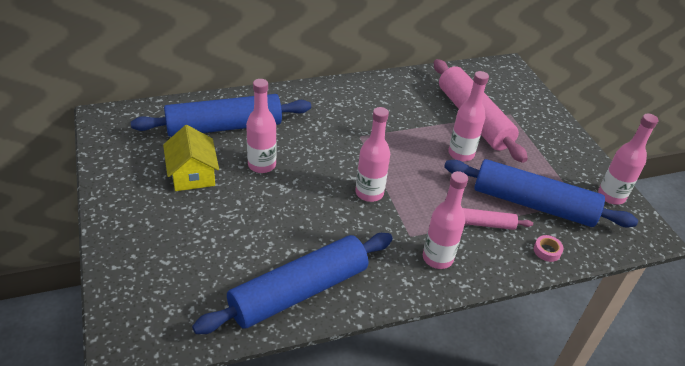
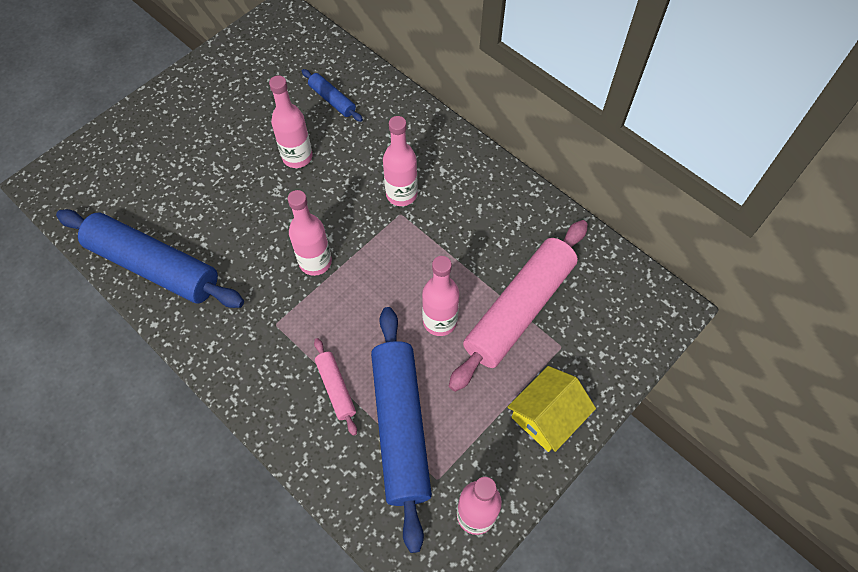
camera: 65 degrees right, 20 degrees up
(192, 174) = (251, 115): yellow house -> yellow house (547, 416)
(224, 127) = (332, 100): blue rolling pin -> blue rolling pin, size x0.45
(437, 258) = (257, 361): pink bottle -> pink bottle (401, 194)
(547, 251) = (330, 465): pink tape -> none

